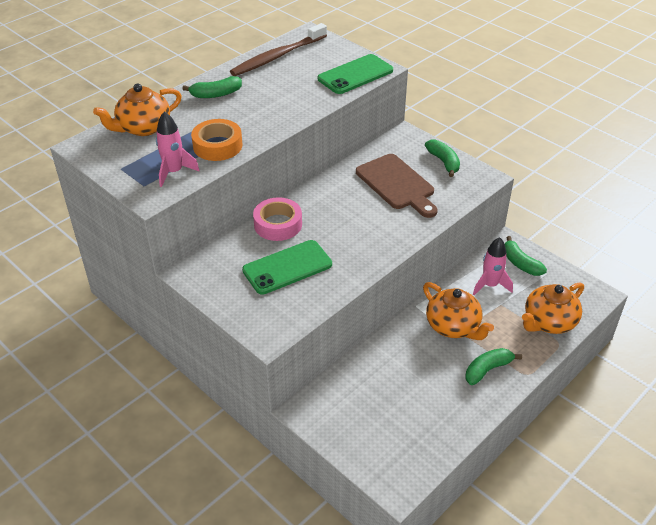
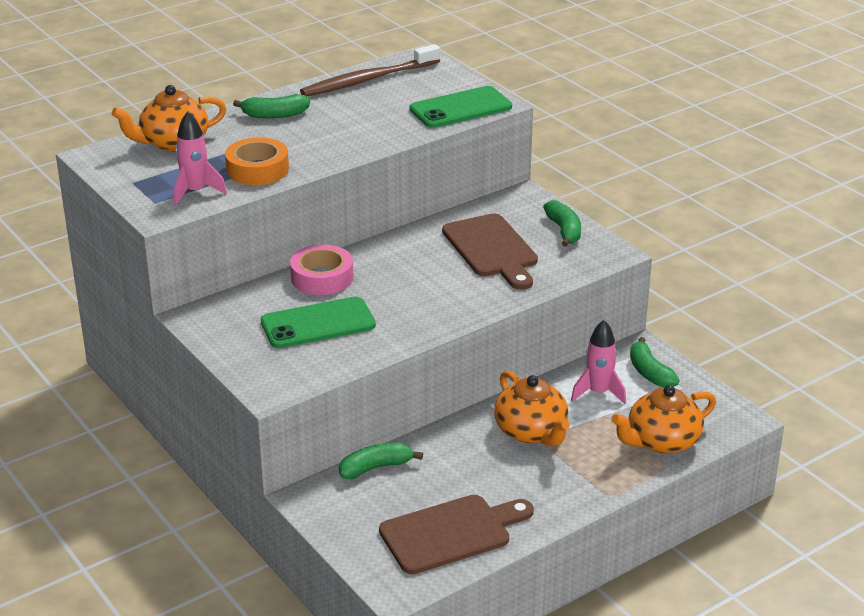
camera: 10 degrees right, 10 degrees down
(422, 427) = (451, 533): none -> brown cutting board
(487, 370) = (558, 483): green banana -> green banana (376, 467)

